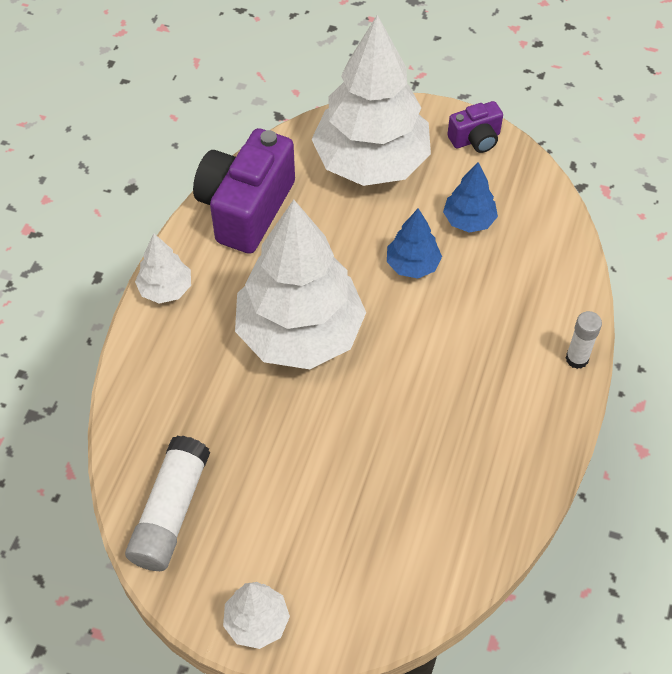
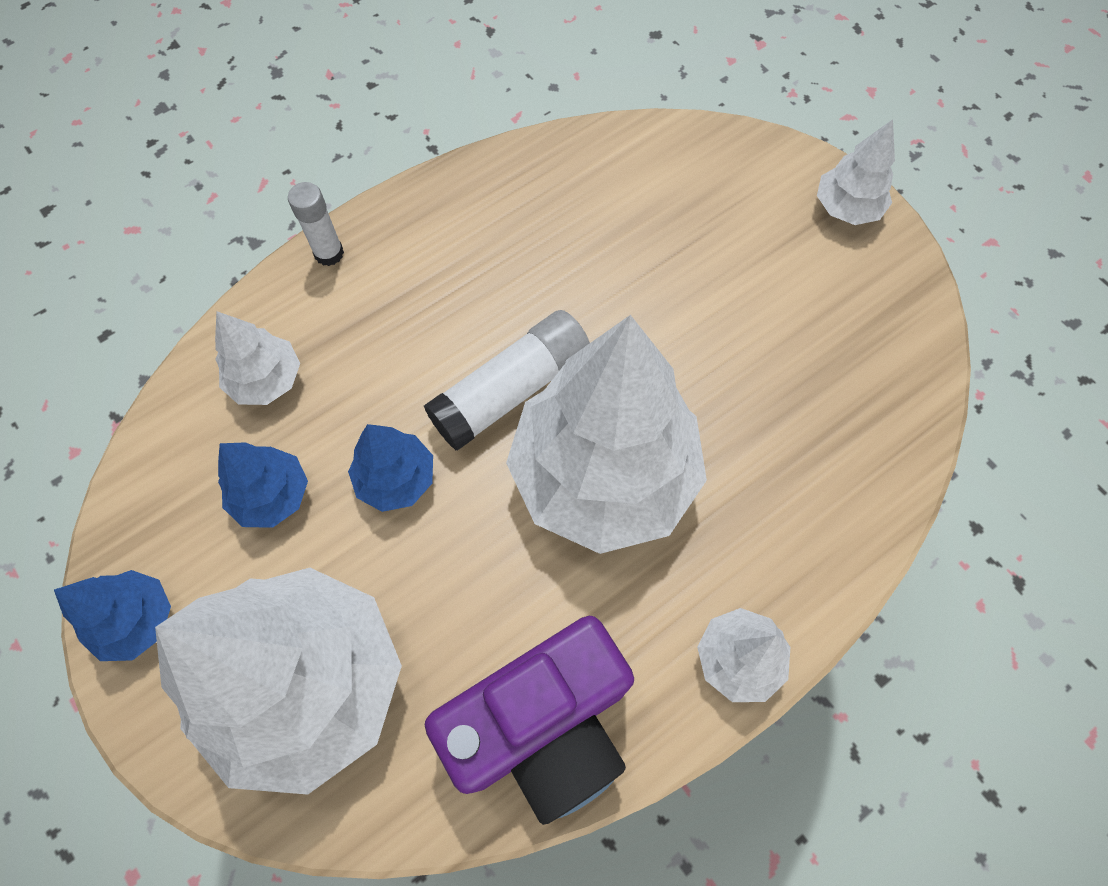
camera: 145 degrees left, 10 degrees up
(170, 512) = (882, 357): white glue stick -> white glue stick (511, 390)
(475, 139) = (136, 620): purple camera -> blue tree
(533, 269) = (266, 380): none -> white tree

